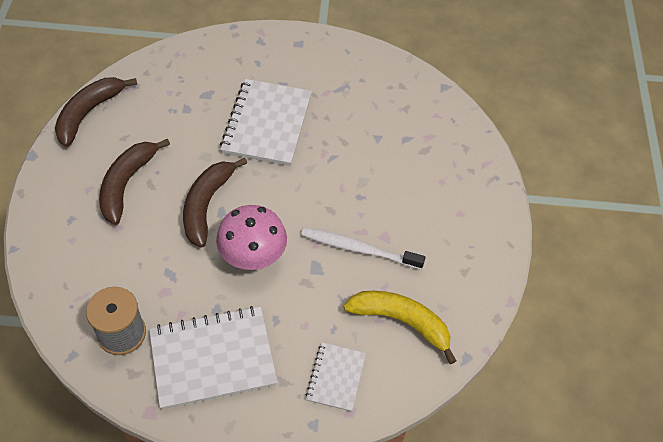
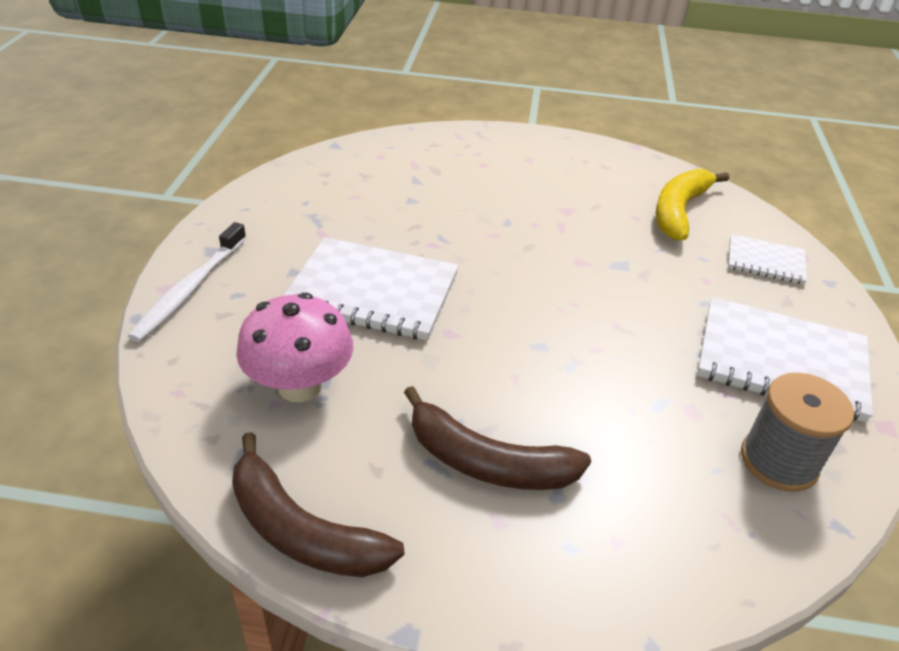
camera: 85 degrees left, 15 degrees down
(207, 205) = (528, 361): brown banana -> none
(213, 358) = (781, 361): white notebook -> white notebook turned 60 degrees counterclockwise
(253, 256) = (613, 317): pink mushroom -> pink mushroom (300, 386)
(358, 249) = (587, 230): white toothbrush -> white toothbrush (190, 289)

